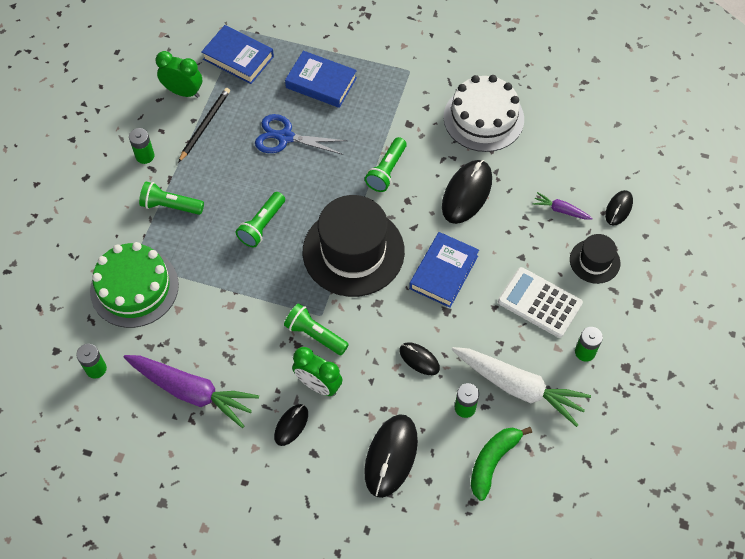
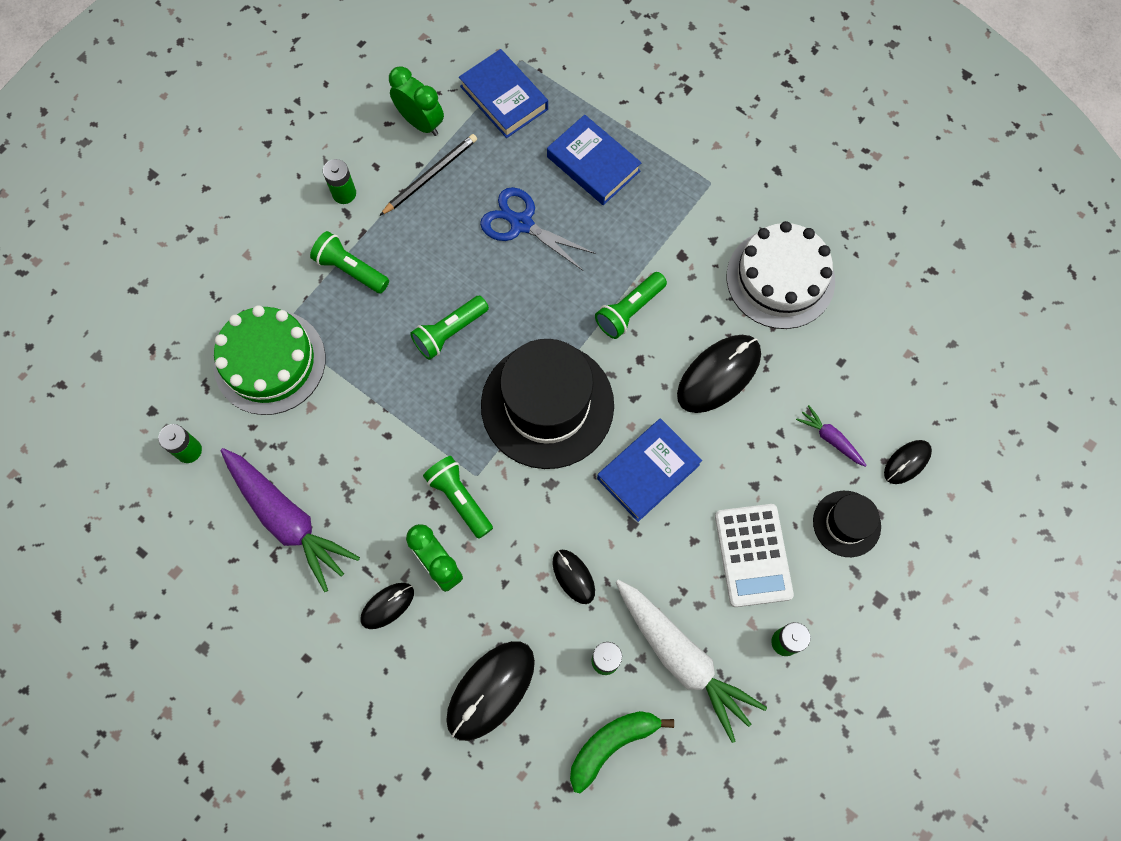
camera: 20 degrees right, 10 degrees up
(539, 303) = (753, 555): white calculator -> white calculator turned 150 degrees counterclockwise

